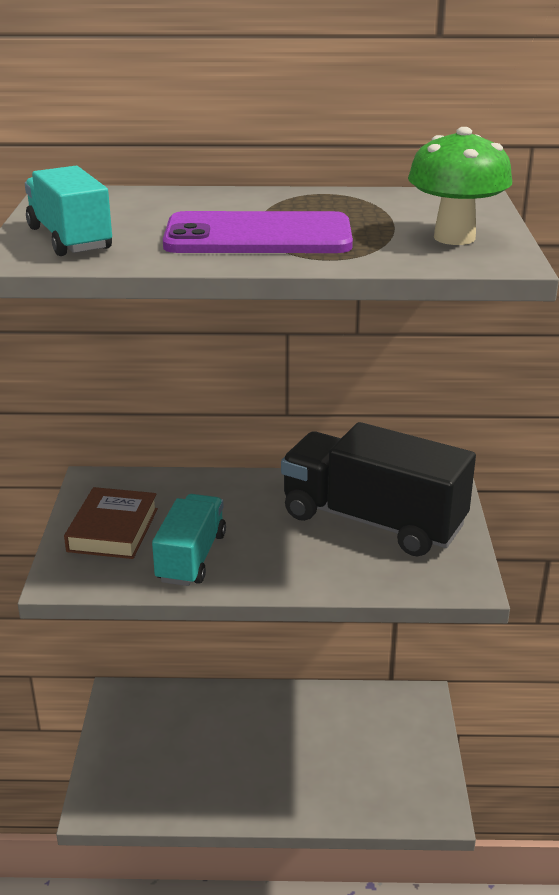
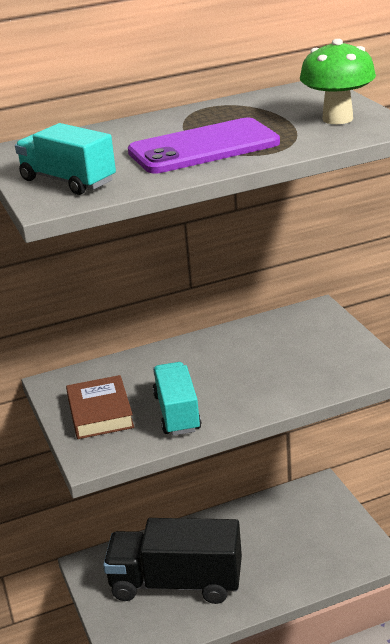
camera: 20 degrees left, 0 degrees up
(372, 521) = (288, 349): black truck -> black truck (176, 583)

